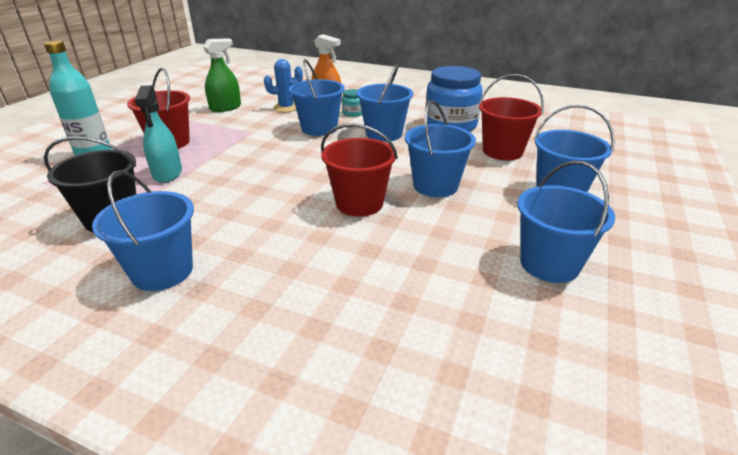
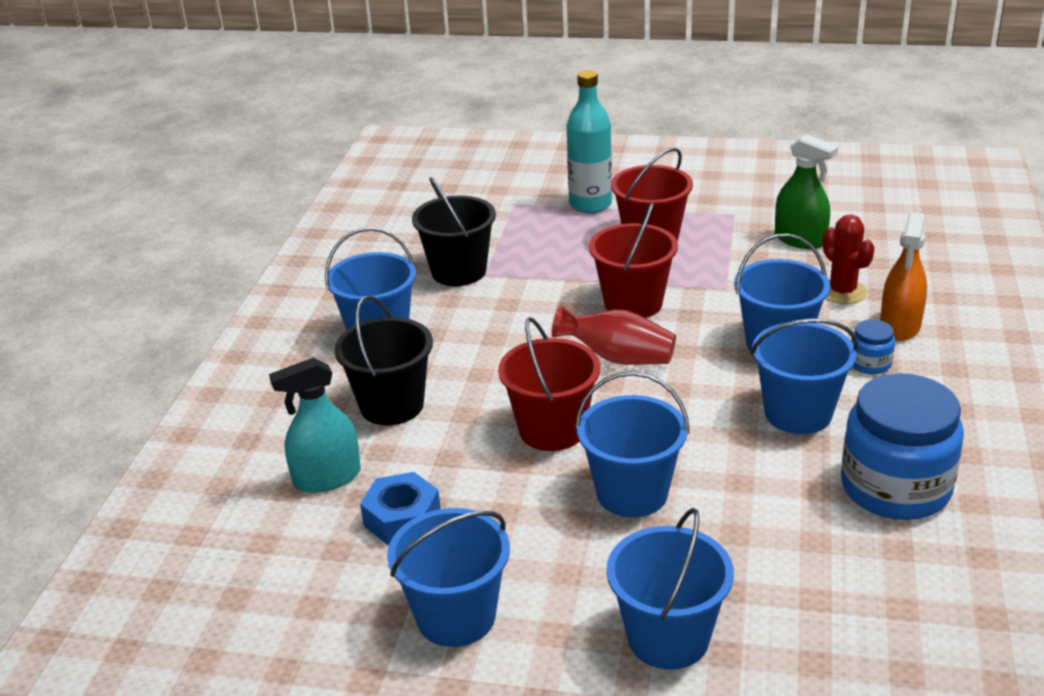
camera: 80 degrees right, 0 degrees up
(167, 173) = (567, 268): turquoise spray bottle -> turquoise spray bottle (327, 477)
(283, 272) = (392, 405): none -> black bucket
(286, 108) = (842, 292): blue cactus -> red cactus
(295, 171) = (617, 358): none -> red vase
(353, 113) = (870, 363): turquoise jar -> blue jar
(438, 279) = (402, 518): none -> blue nut
(502, 151) = (806, 564): red bucket -> red bucket (633, 303)

